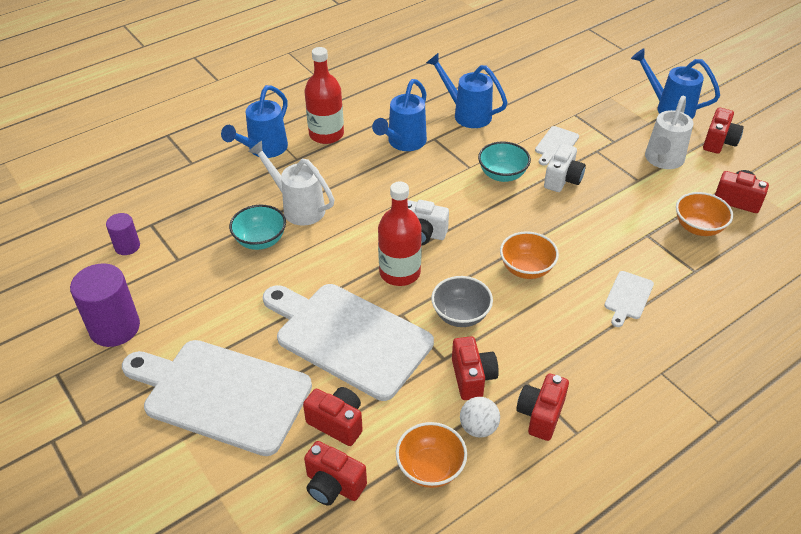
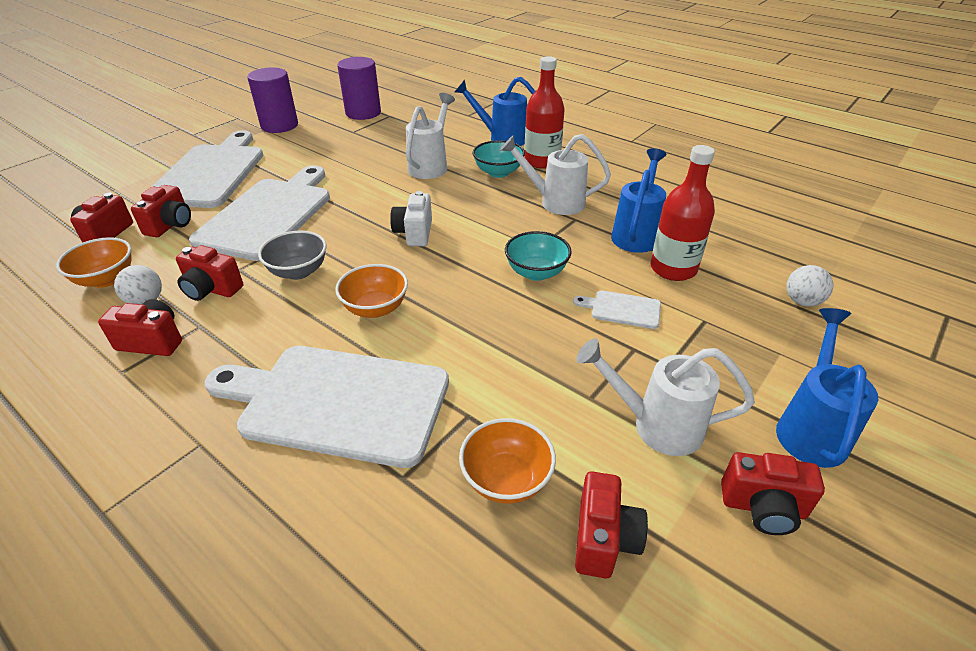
camera: 75 degrees right, 5 degrees down
(127, 246) = (363, 113): purple cylinder -> purple cylinder, size x1.81
(260, 240) = (382, 157): turquoise bowl -> turquoise bowl (498, 172)
(400, 272) = (355, 228): red bottle -> red bottle (673, 269)
(403, 143) = (555, 202): blue watering can -> white watering can
(472, 378) = (211, 289): red camera -> red camera turned 45 degrees clockwise
(562, 180) = (552, 322): white camera -> none
(564, 71) = (802, 301): none -> white ball
(628, 297) = (337, 402): white cutting board -> white cutting board, size x2.41

